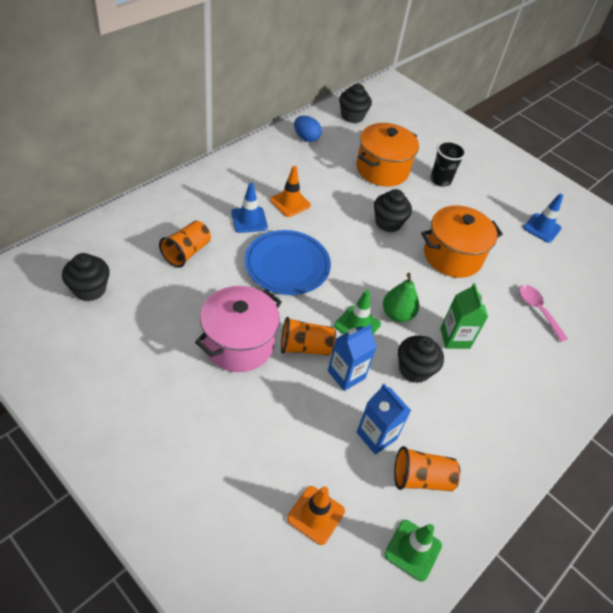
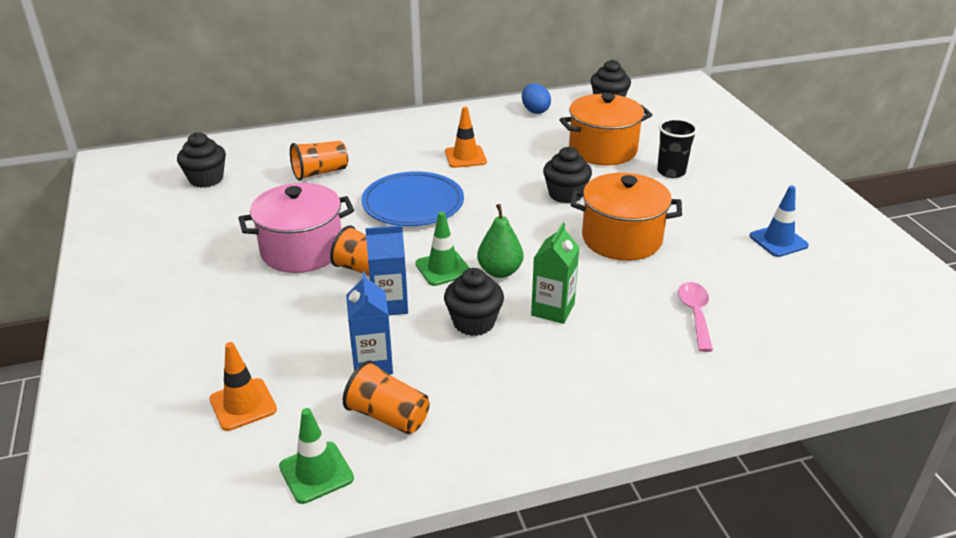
camera: 35 degrees right, 15 degrees down
(249, 220) = (407, 161): blue traffic cone -> none

